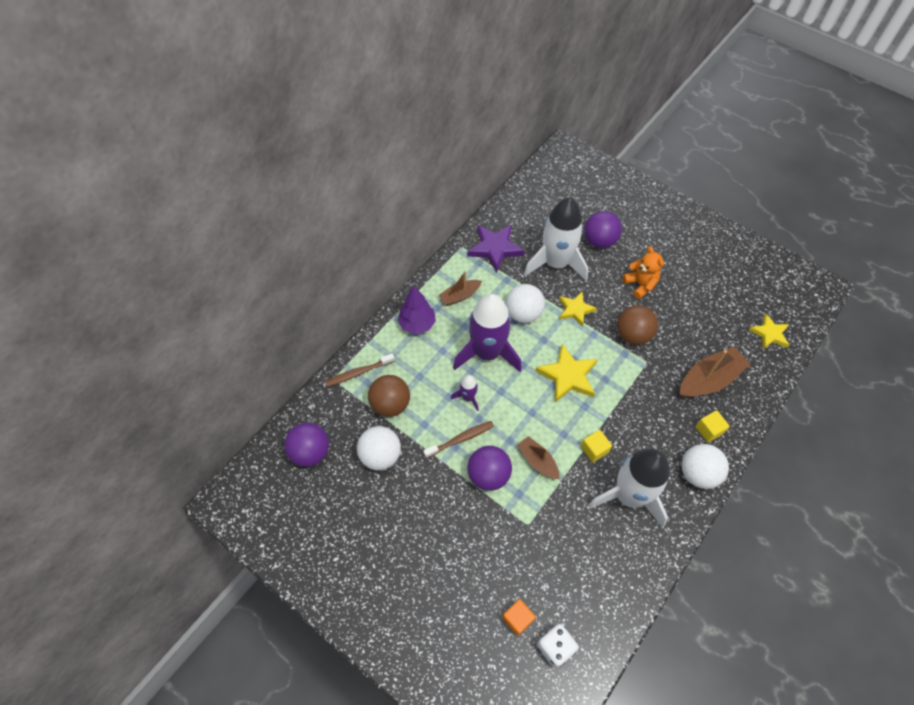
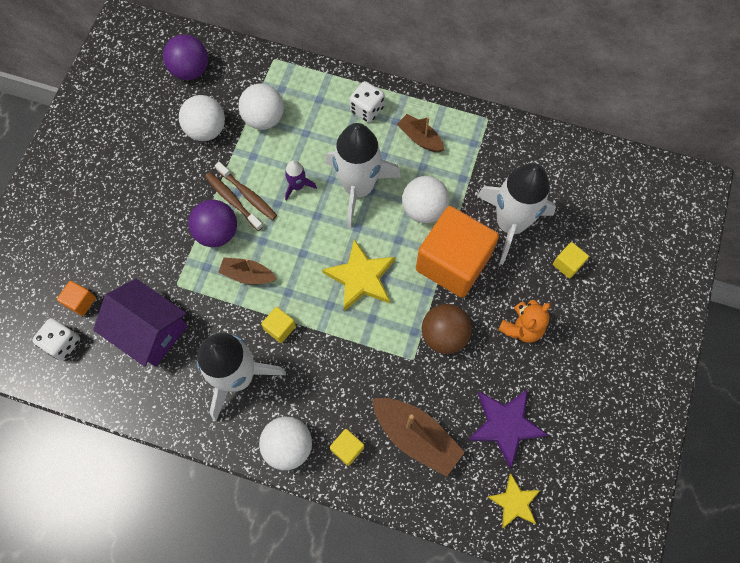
camera: 70 degrees right, 10 degrees up
(359, 372) = (289, 78): brown toothbrush -> brown toothbrush (233, 201)
(390, 404) = (264, 118): brown ball -> white ball
(417, 324) = (367, 109): purple tree -> white dice
(487, 353) = (358, 188): purple rocket -> white rocket
(495, 248) = (501, 153): purple star -> purple star (505, 425)
(538, 461) = (248, 275): brown boat -> brown boat turned 105 degrees counterclockwise
(566, 560) = (150, 330): none -> purple house
(575, 310) = (453, 262): yellow star -> orange cube
(599, 241) = (567, 264): purple ball -> yellow cube

